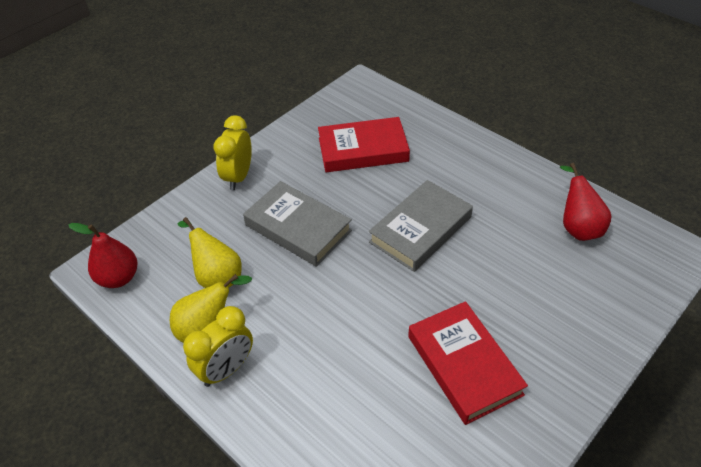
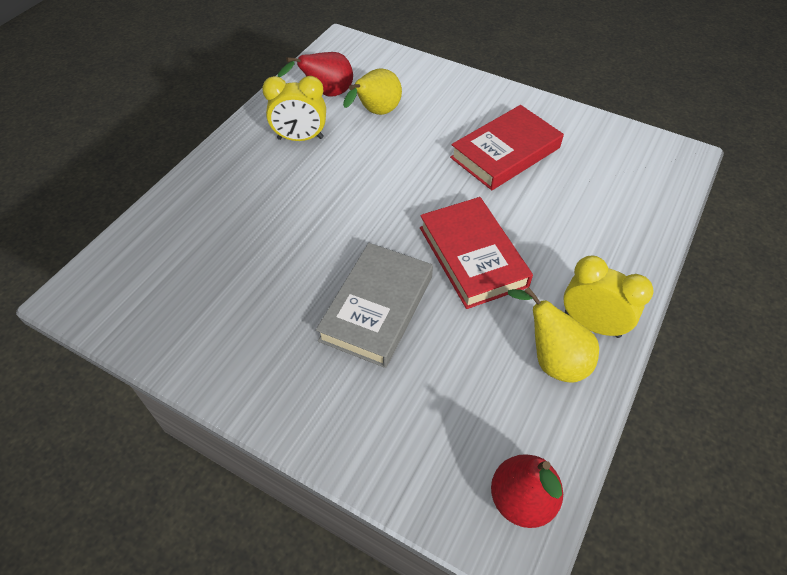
camera: 105 degrees left, 5 degrees up
(217, 277) = (478, 374): yellow pear -> yellow pear (376, 113)
(238, 177) = (294, 405): yellow clock -> yellow clock (300, 138)
(363, 150) = (225, 269): red book -> red book (472, 256)
(420, 229) = (354, 198): grey book -> none

